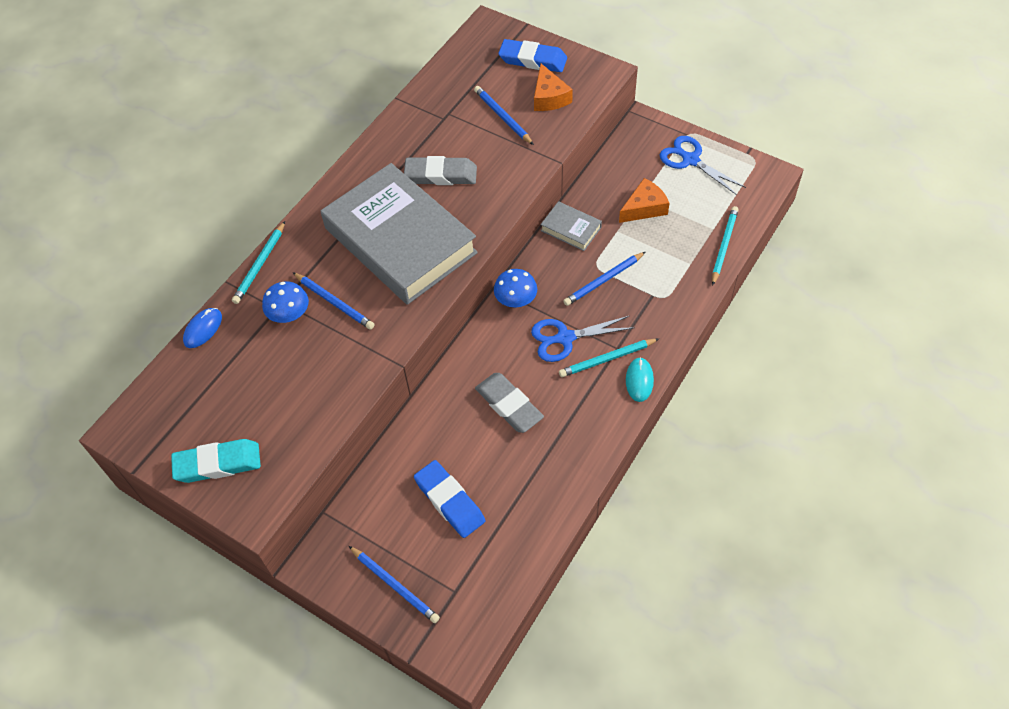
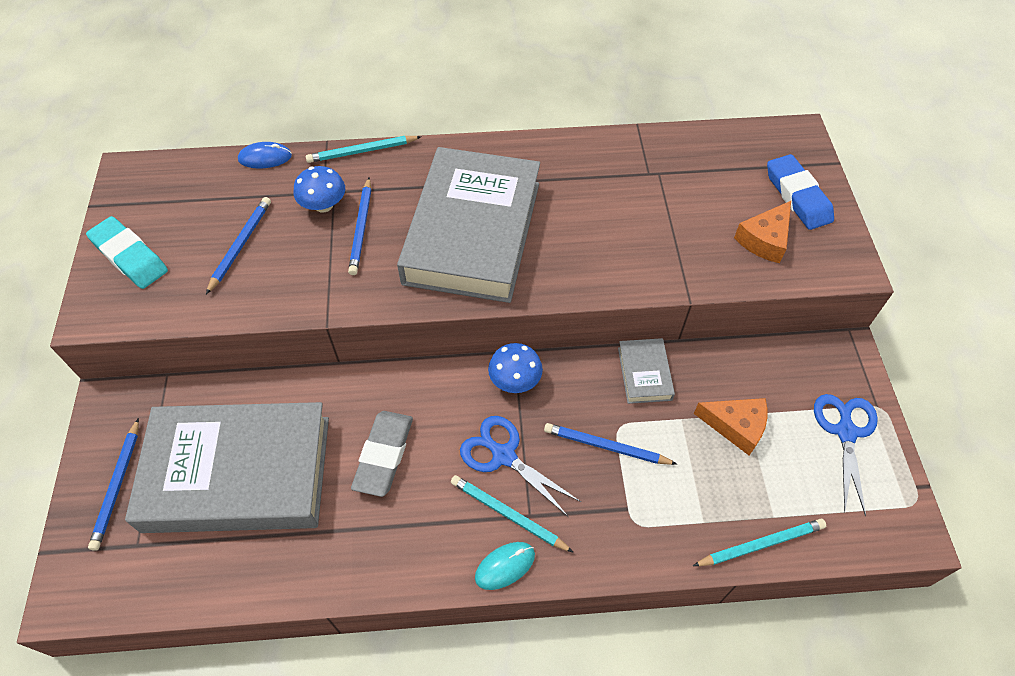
camera: 50 degrees right, 0 degrees up
(441, 175) = (579, 214): grey eraser -> none
(449, 501) = (238, 473): blue eraser -> grey book
(503, 117) = (699, 217): blue pencil -> blue pencil (240, 245)

